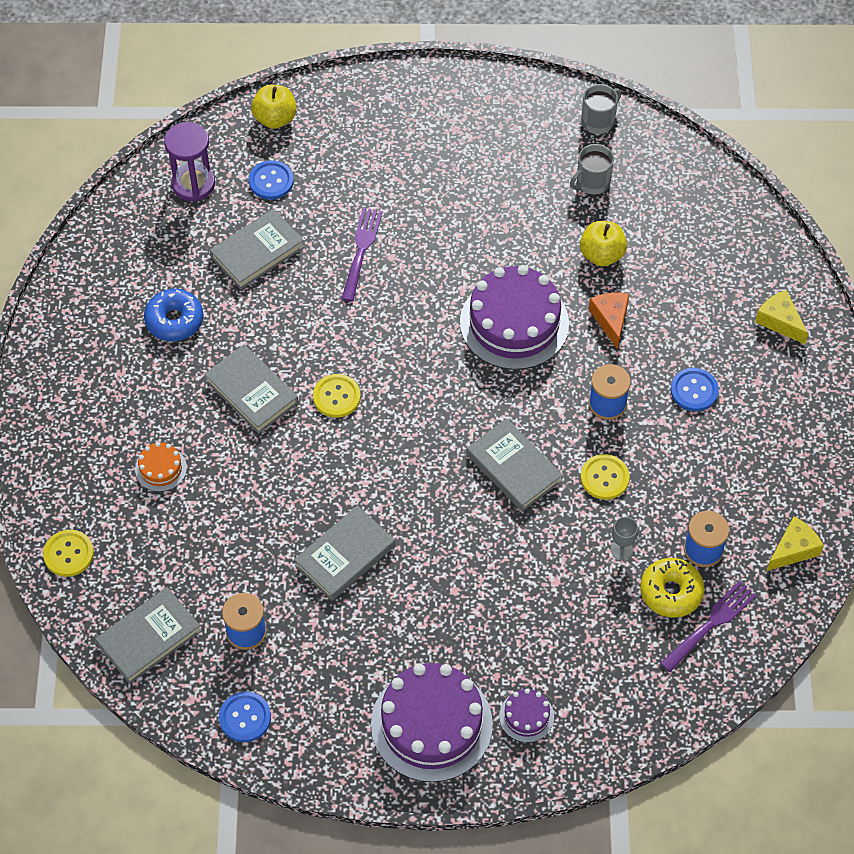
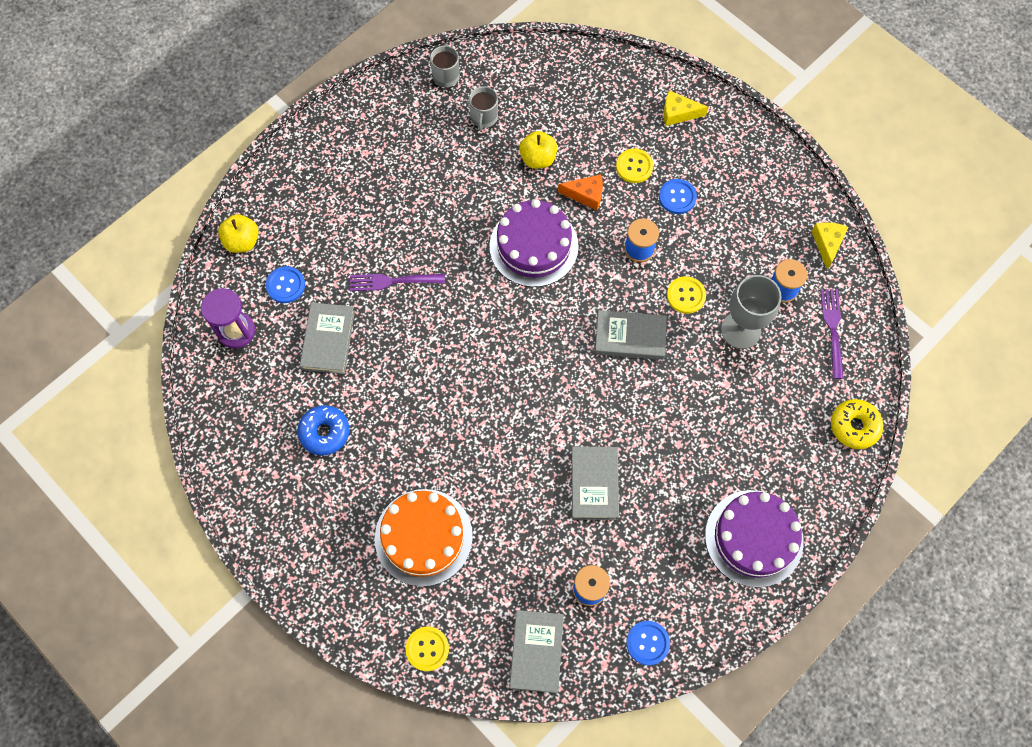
camera: 45 degrees left, 10 degrees up
(161, 469) = (423, 537): orange cake -> orange cake, size x2.21
(252, 392) = (425, 434): grey book -> none
(336, 397) = (480, 389): yellow button -> yellow button (634, 166)
(361, 251) = (393, 281): purple fork -> purple fork turned 60 degrees counterclockwise
(526, 716) = (798, 481): purple cake -> none
(610, 319) = (586, 195): orange cheese -> orange cheese turned 150 degrees clockwise
(621, 549) = (741, 330): grey goblet -> grey goblet, size x2.24
(671, 592) = (793, 330): yellow donut -> yellow donut (854, 426)

